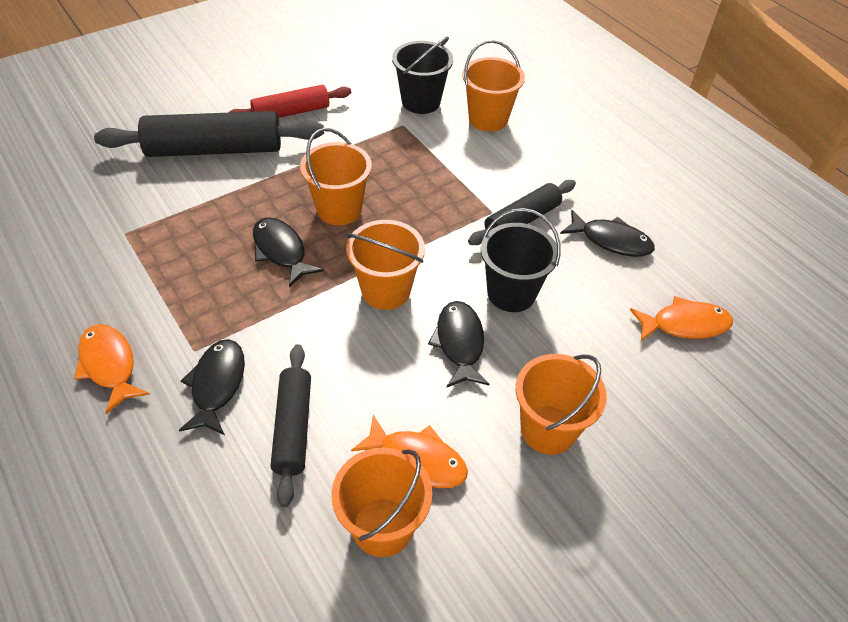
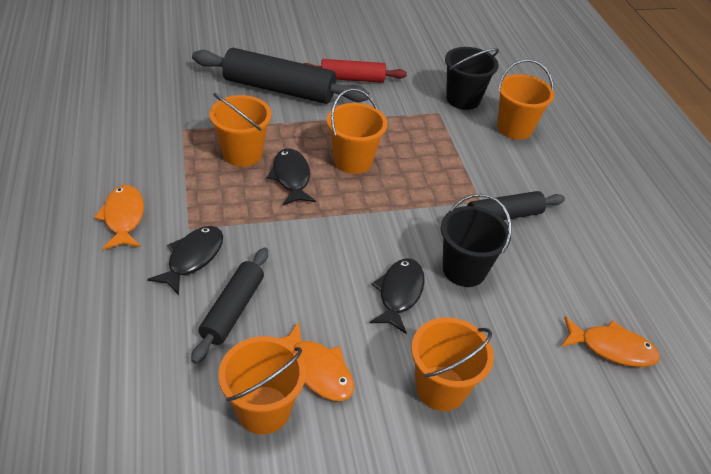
camera: 20 degrees right, 5 degrees down
(386, 291) = (359, 233): orange bucket -> orange bucket (242, 154)
(611, 240) = (577, 257): black fish -> none

